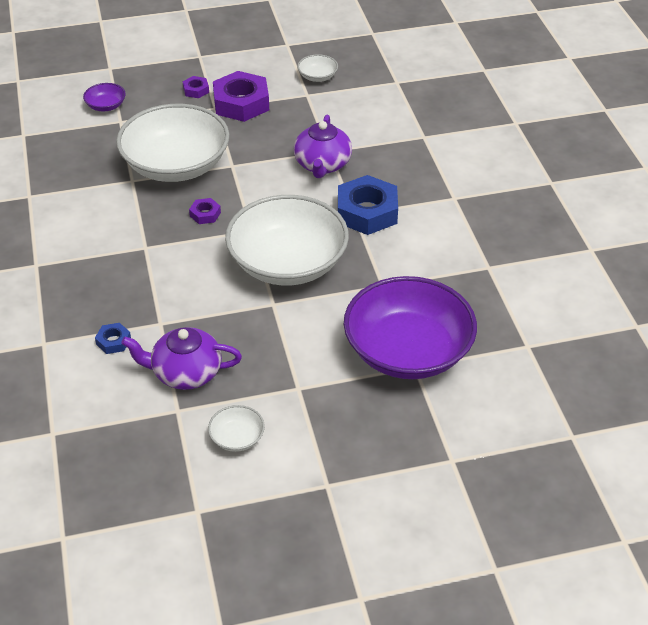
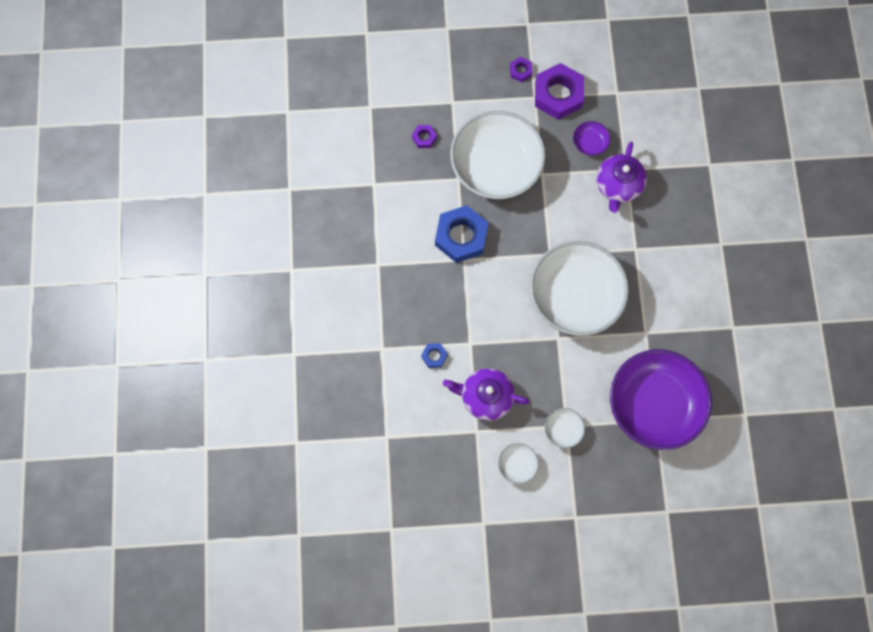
camera: 10 degrees right, 30 degrees up
(106, 106) = (441, 80): purple bowl -> purple bowl (589, 143)
(205, 214) = (514, 229): purple nut -> purple nut (424, 138)
(317, 76) = (629, 69): white bowl -> white bowl (563, 429)
(367, 212) = (646, 248): blue nut -> blue nut (461, 236)

